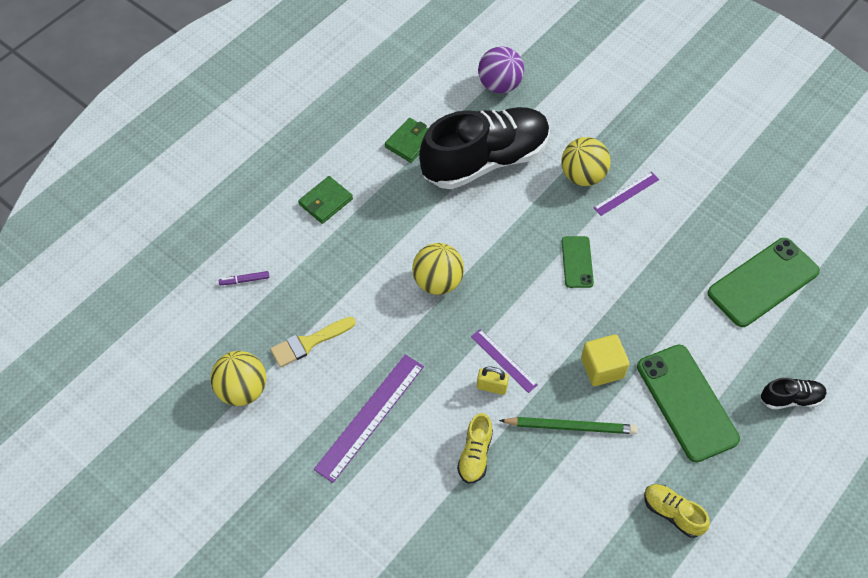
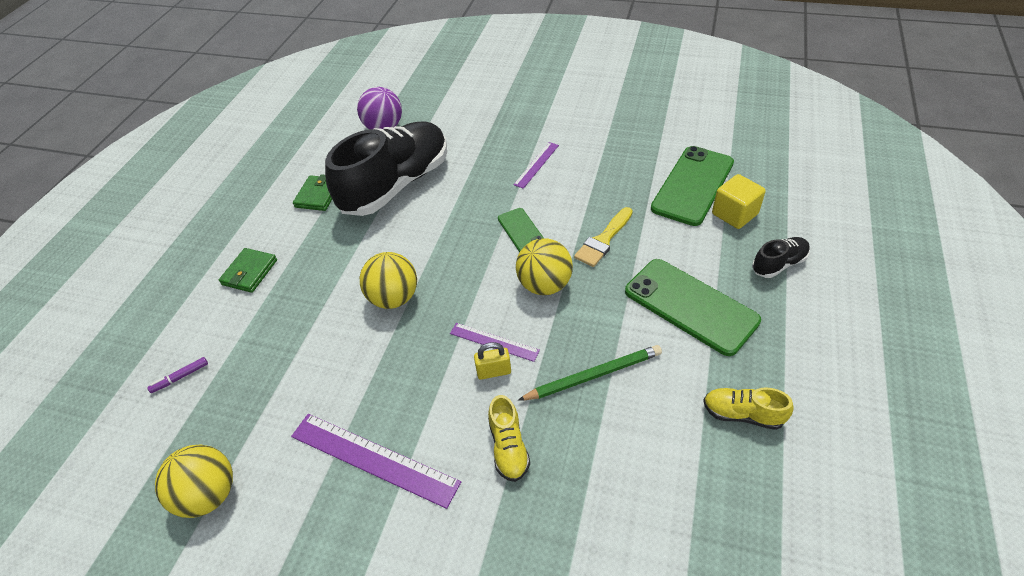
camera: 20 degrees left, 10 degrees down
(309, 343) = (274, 410): yellow brush -> yellow brush (603, 240)
(370, 417) = (373, 459): purple ruler -> purple ruler turned 75 degrees counterclockwise
(582, 176) = (491, 165): yellow ball -> yellow ball (544, 285)
(602, 368) = (594, 309): yellow cube -> yellow cube (734, 214)

